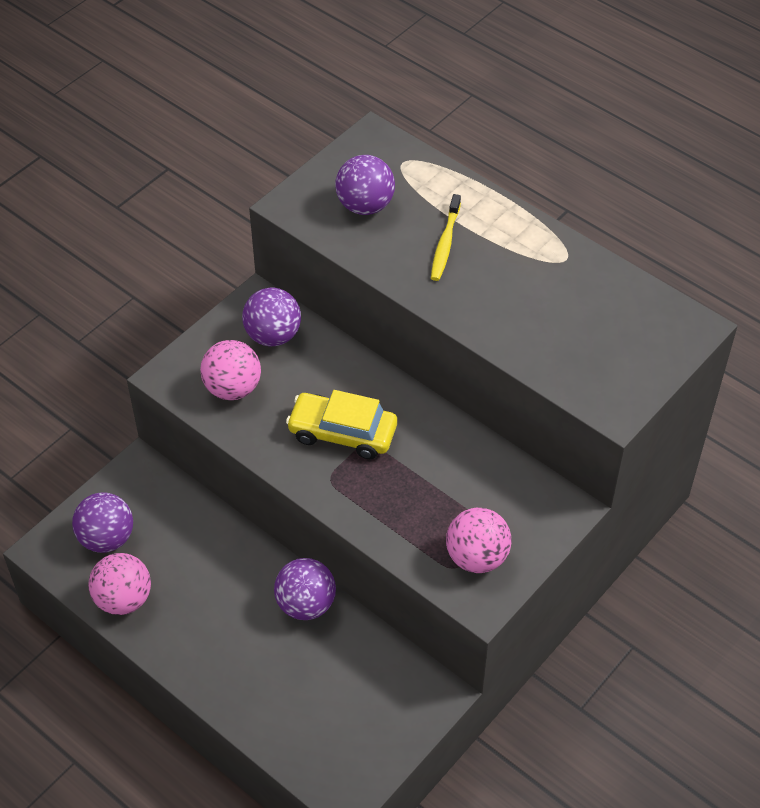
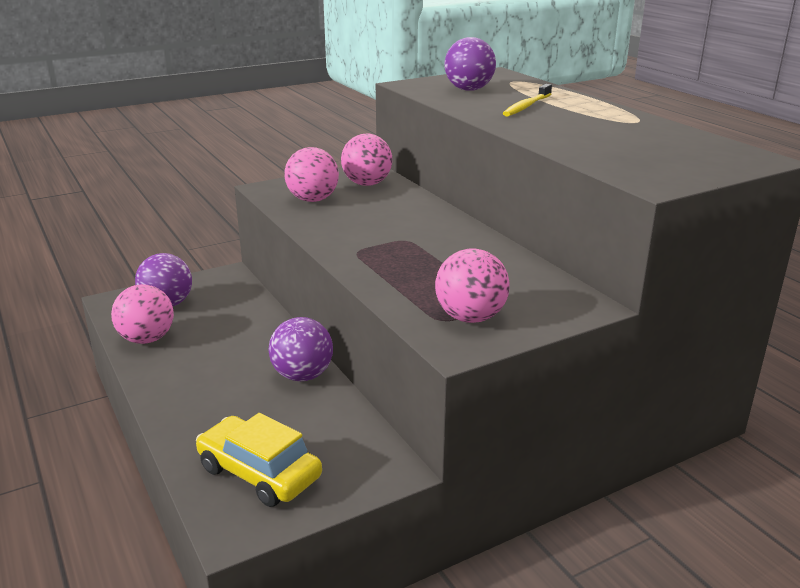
camera: 20 degrees right, 25 degrees down
(273, 335) = (367, 184): purple ball -> pink ball
(342, 433) = (388, 232): yellow car -> yellow car (259, 473)

